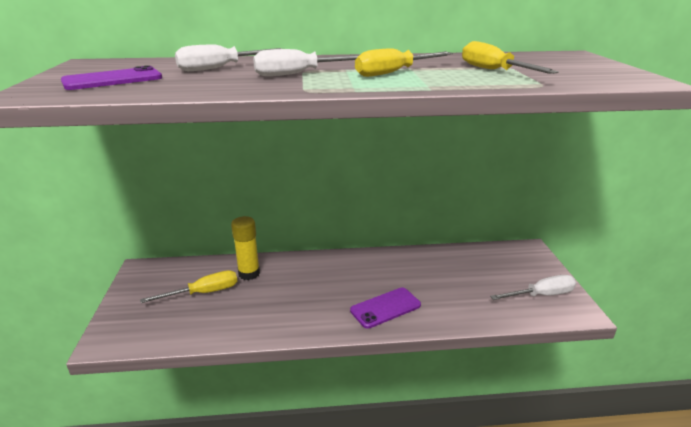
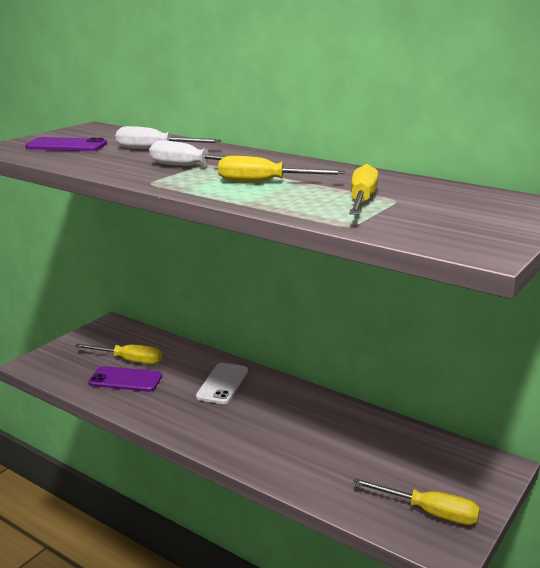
camera: 40 degrees right, 5 degrees down
(249, 273) = (180, 361): yellow glue stick -> none
(307, 276) = (222, 383): none -> white phone
(385, 308) = (249, 441): purple phone -> purple phone (125, 380)
(541, 295) = (429, 512): white screwdriver -> yellow screwdriver

